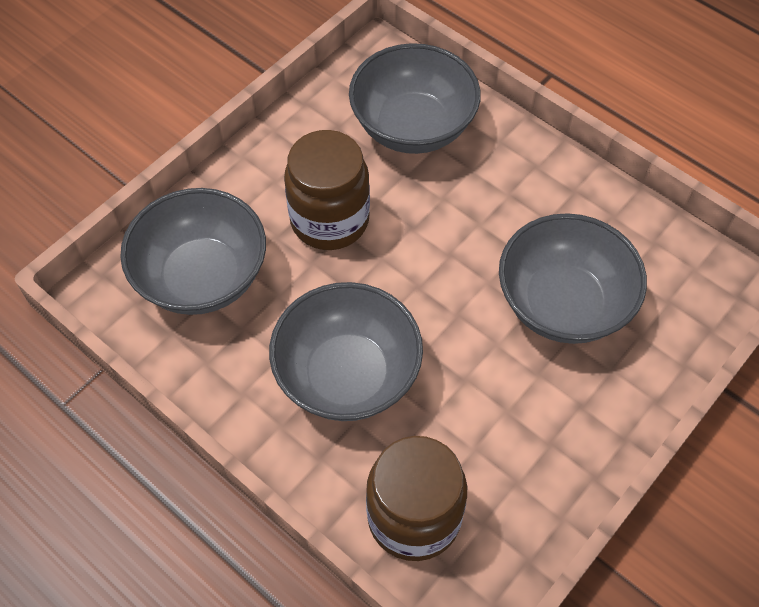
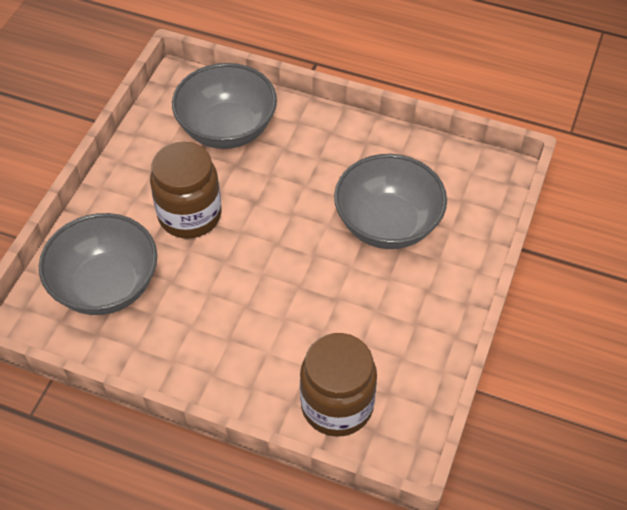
camera: 20 degrees left, 5 degrees down
(347, 375) = (248, 322): grey bowl -> none

